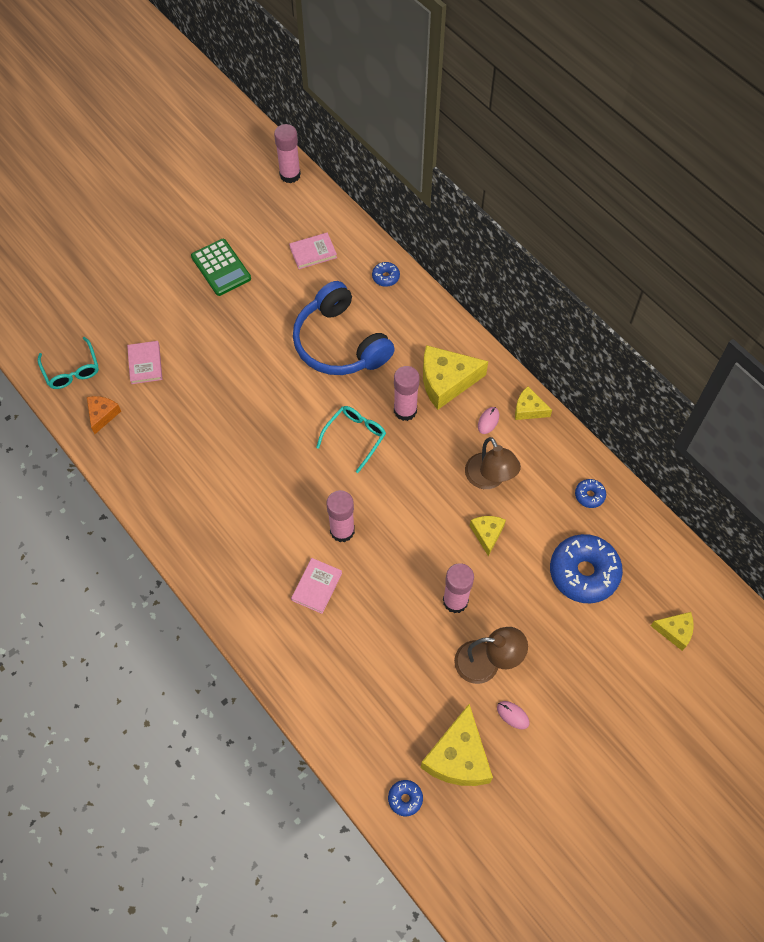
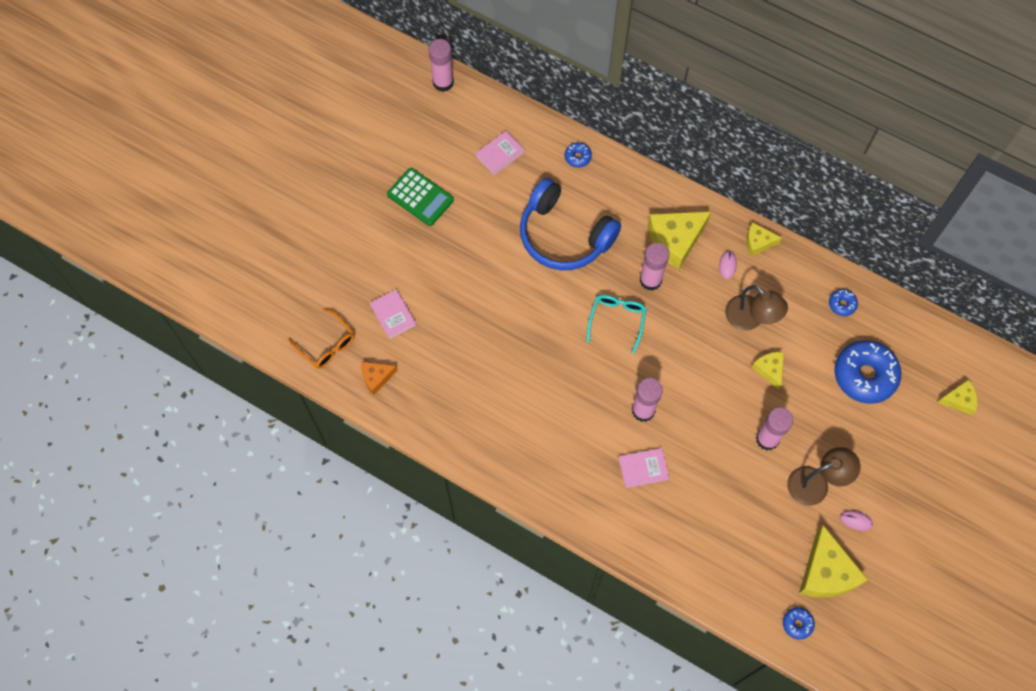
camera: 20 degrees left, 5 degrees up
(71, 370) = (326, 344): turquoise glasses -> orange glasses
(102, 415) = (376, 378): orange cheese -> orange cheese turned 105 degrees counterclockwise
(317, 586) = (643, 468): pink book -> pink book turned 75 degrees clockwise

